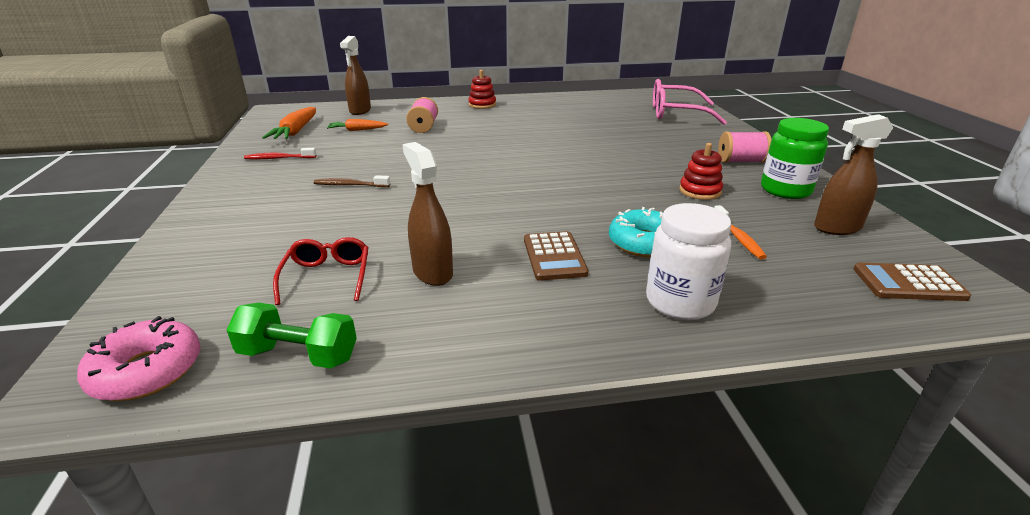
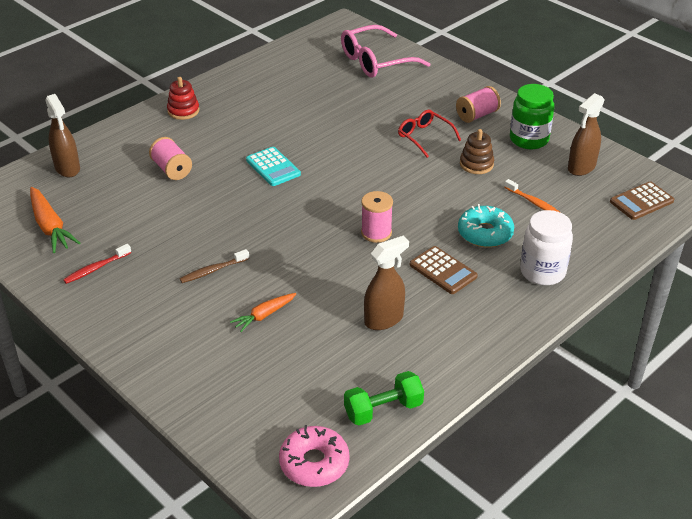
camera: 35 degrees left, 10 degrees up
(327, 277) = (323, 356): red glasses -> red glasses (424, 137)
(357, 130) = (111, 199): orange carrot -> orange carrot (264, 315)
(432, 272) = (384, 319): brown spray bottle -> brown spray bottle turned 120 degrees clockwise
(500, 144) = (273, 167): none -> turquoise calculator
(526, 206) = (376, 233): none -> pink spool
(700, 191) = (476, 164): red stacking toy -> brown stacking toy

